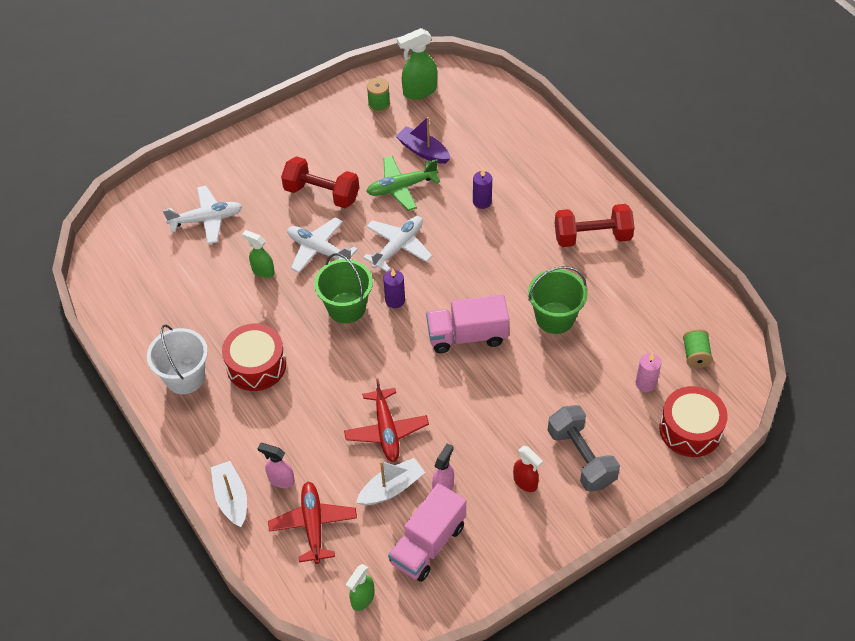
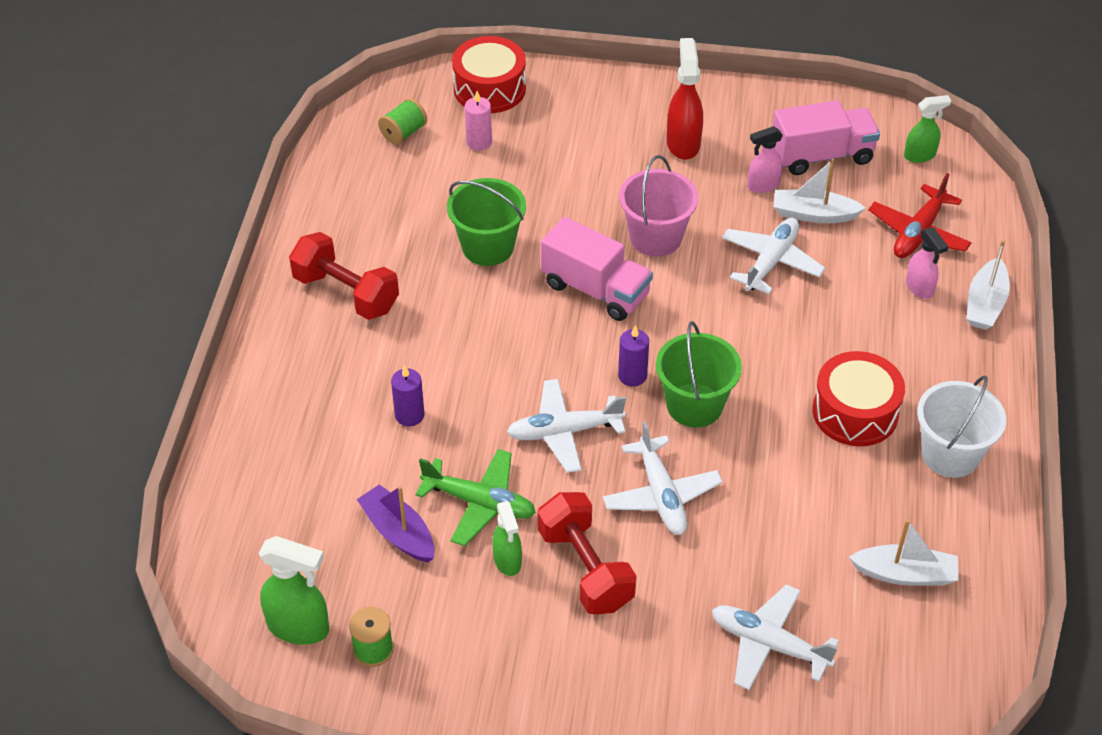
camera: 140 degrees left, 5 degrees down
(164, 295) = (905, 574): none -> white boat
(262, 271) = (754, 518): green spray bottle -> green spray bottle (507, 561)
(386, 430) = (771, 262): red plane -> white plane
(423, 151) = (398, 532): purple boat -> purple boat turned 150 degrees clockwise
(469, 396) = (656, 237): none -> pink bucket
(525, 482) = (683, 143): red spray bottle -> red spray bottle, size x1.56
(581, 458) = (611, 129): grey dumbbell -> none

